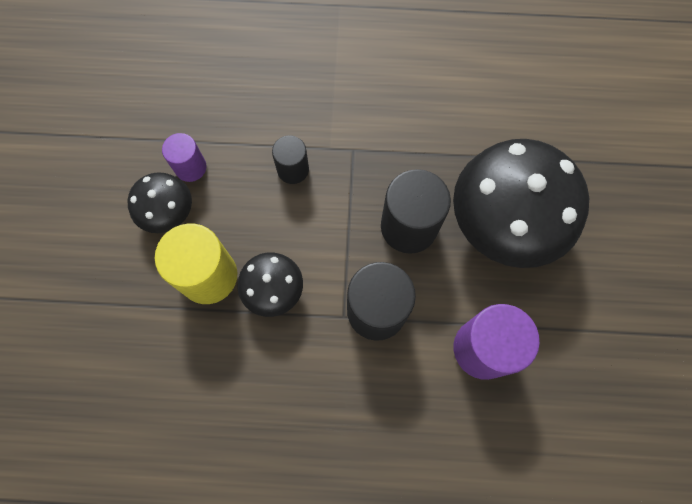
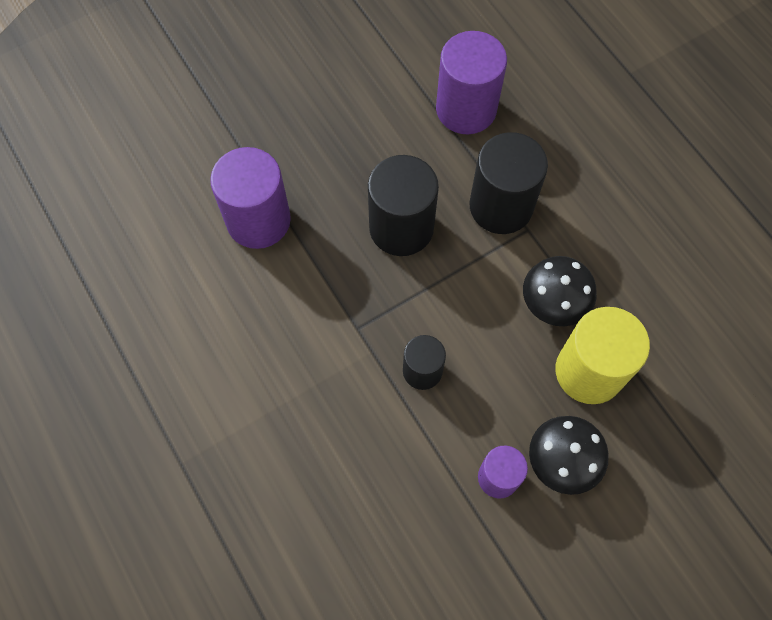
camera: 125 degrees left, 5 degrees down
(480, 137) = (258, 220): none -> purple cylinder
(504, 222) = (337, 153): black mushroom -> none

